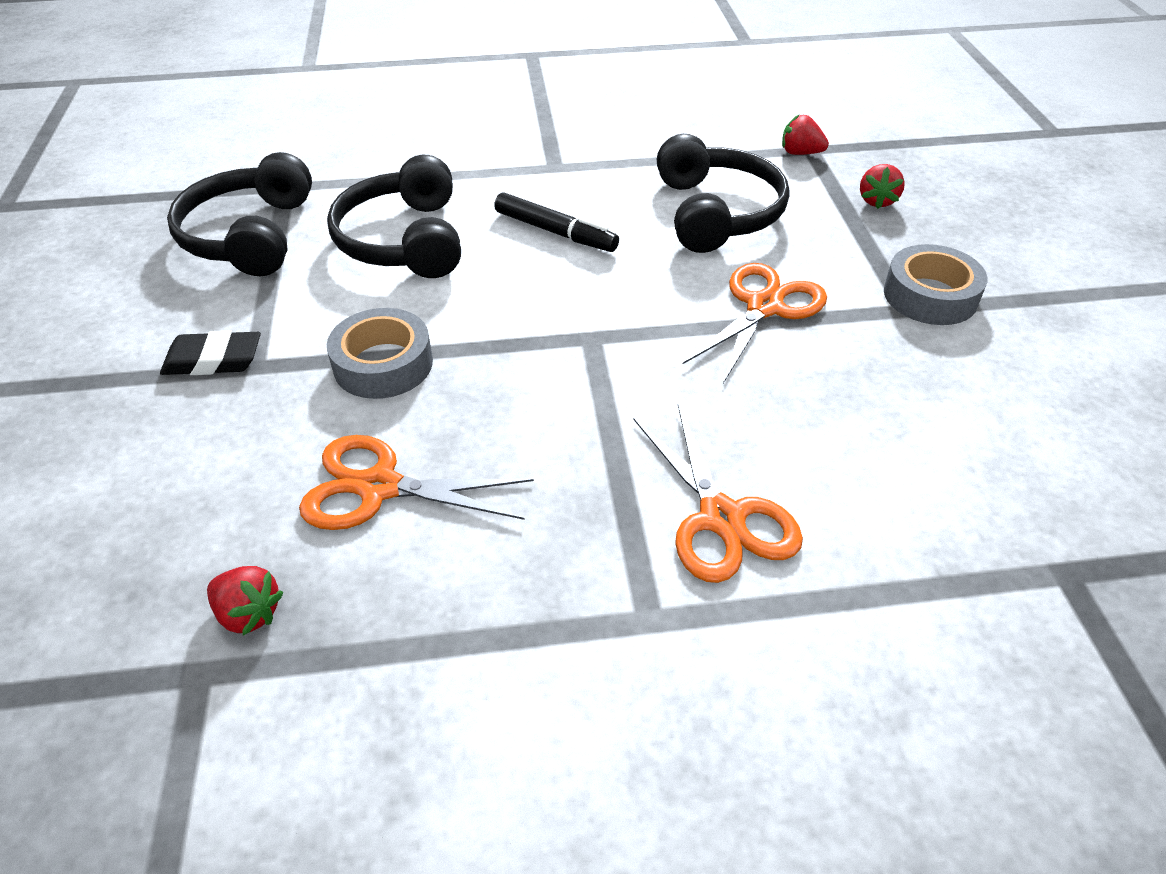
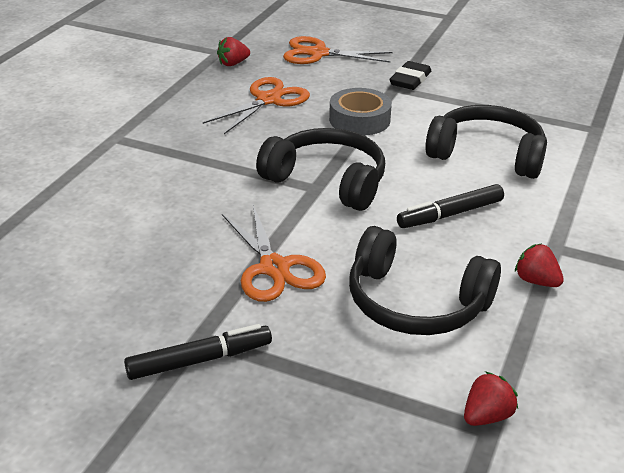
camera: 120 degrees right, 10 degrees down
(250, 235) = (534, 107): black headphones -> black headphones (327, 181)
(721, 518) = (137, 175): orange scissors -> orange scissors (318, 53)
(877, 201) = (355, 418): red strawberry -> red strawberry (536, 281)
(930, 296) = (199, 360): grey tape -> black marker

